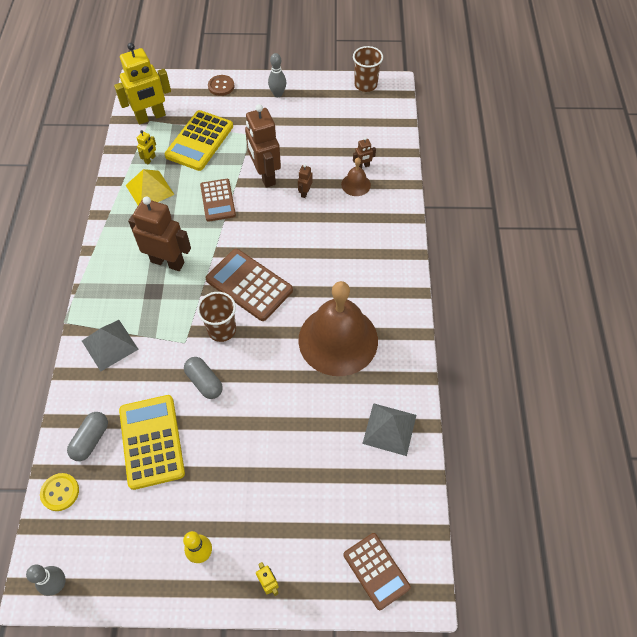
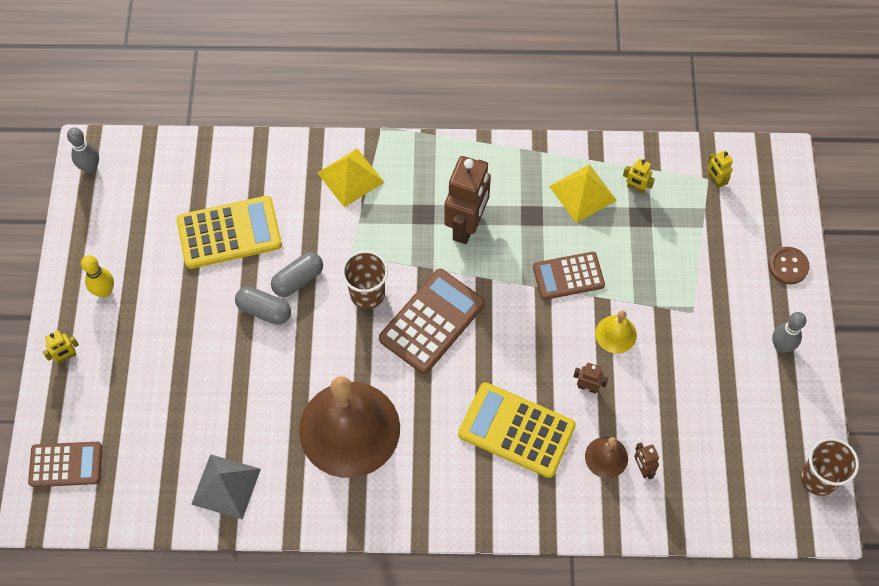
camera: 90 degrees right, 5 degrees up
(60, 492) = (181, 155): yellow button -> none
(91, 440) = (235, 175): grey capsule -> grey capsule (264, 310)
(109, 345) = (350, 177): grey pyramid -> yellow pyramid
(151, 117) = (715, 180): yellow robot -> yellow robot, size x0.43
(199, 141) = (674, 246): yellow calculator -> yellow calculator (516, 430)
(265, 175) = (615, 334): brown robot -> yellow bell
(376, 571) = (66, 464): brown calculator -> brown calculator turned 150 degrees counterclockwise

